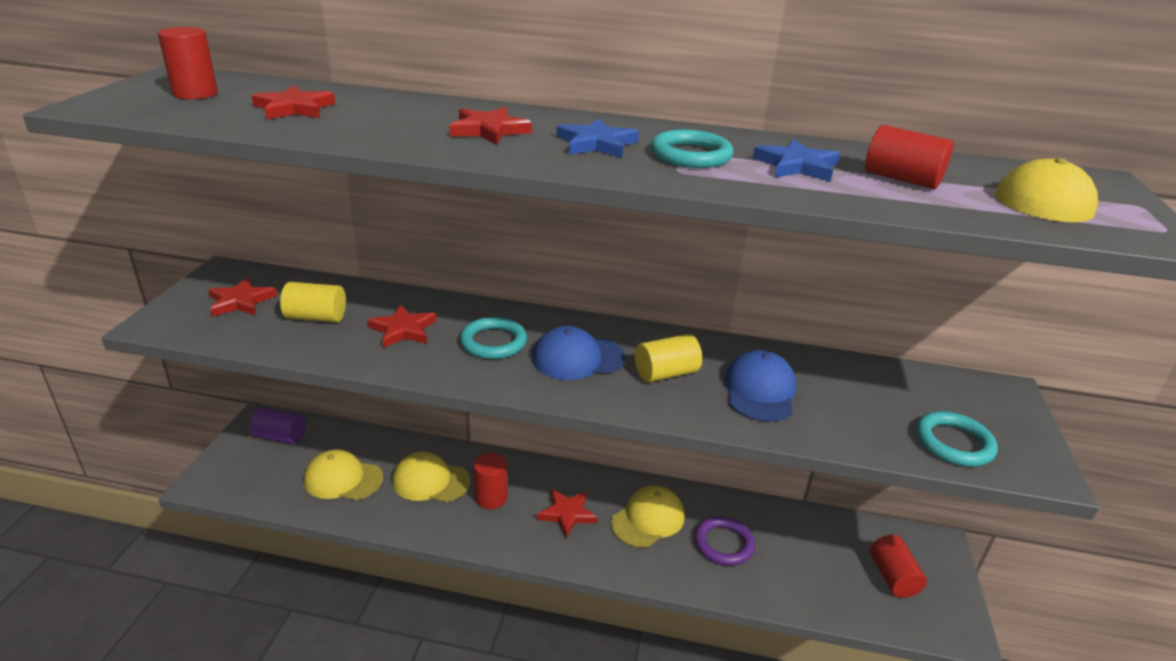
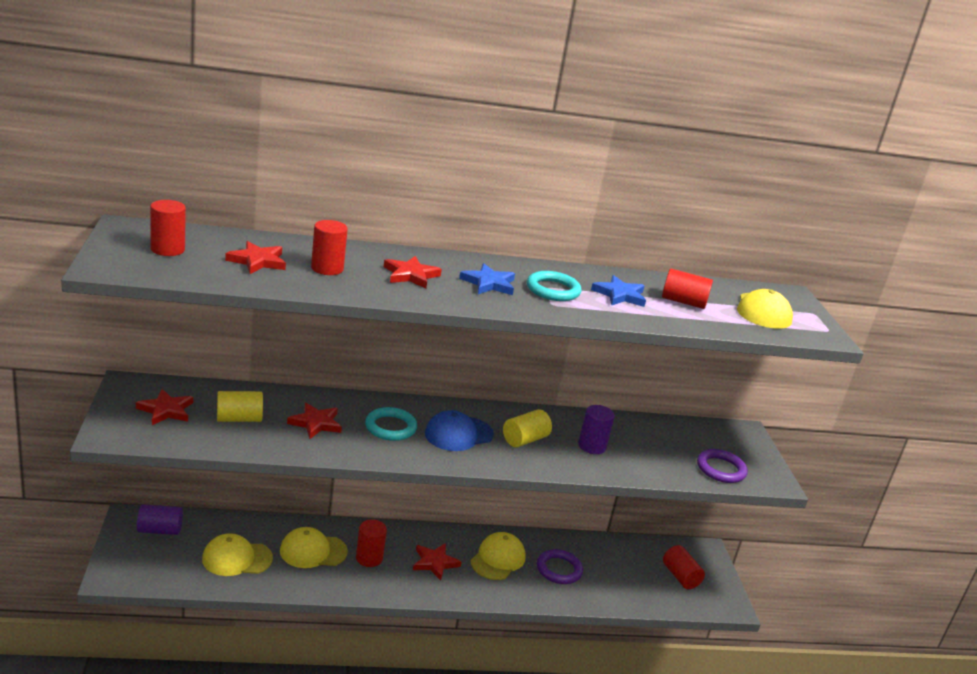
camera: 20 degrees left, 5 degrees down
(378, 119) = (327, 268): none -> red cylinder
(759, 391) = (592, 446): blue cap -> purple cylinder
(953, 443) = (721, 469): turquoise ring -> purple ring

